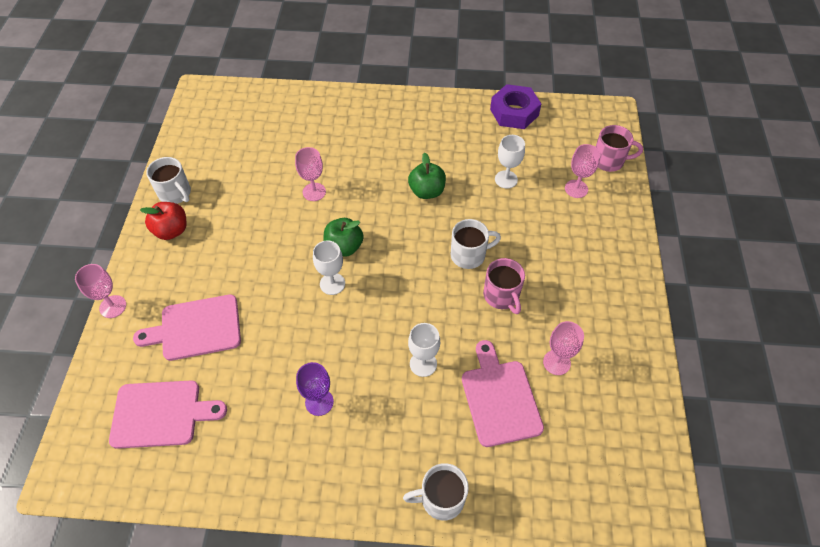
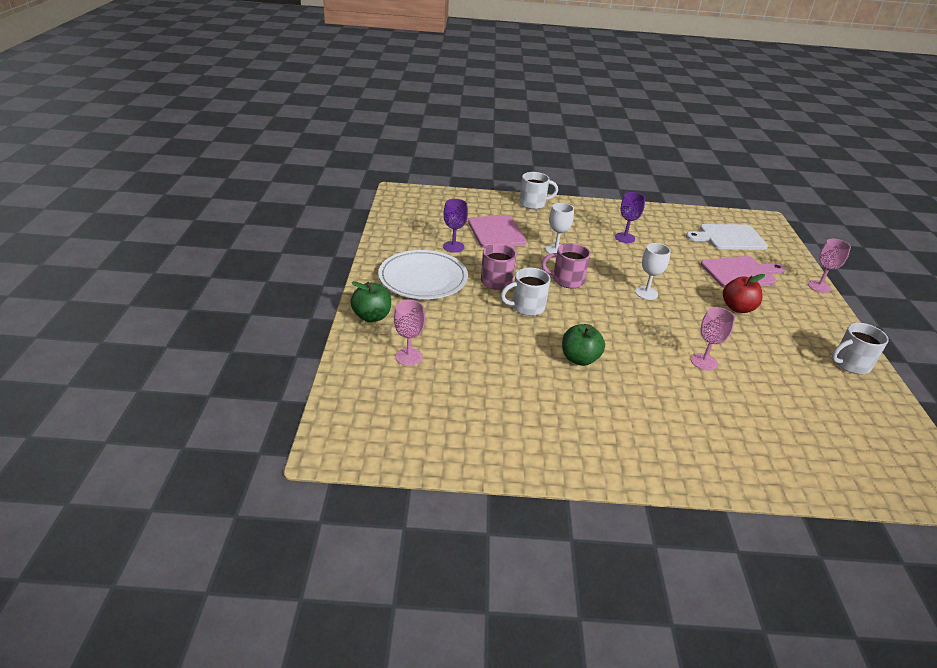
camera: 175 degrees right, 20 degrees down
(161, 414) = (729, 237): pink cutting board -> white cutting board
(171, 230) = (822, 333): red apple -> red apple (737, 308)
(175, 194) = (850, 364): white mug -> white mug turned 60 degrees counterclockwise
(344, 247) = (648, 316): green apple -> green apple (372, 316)
(506, 179) = (490, 368): white goblet -> none
(514, 112) = (476, 452): purple nut -> none
(556, 362) = (453, 247): pink goblet -> purple goblet
(583, 296) = (423, 278): none -> white plate
(609, 161) = (359, 385): pink mug -> pink mug (567, 280)

